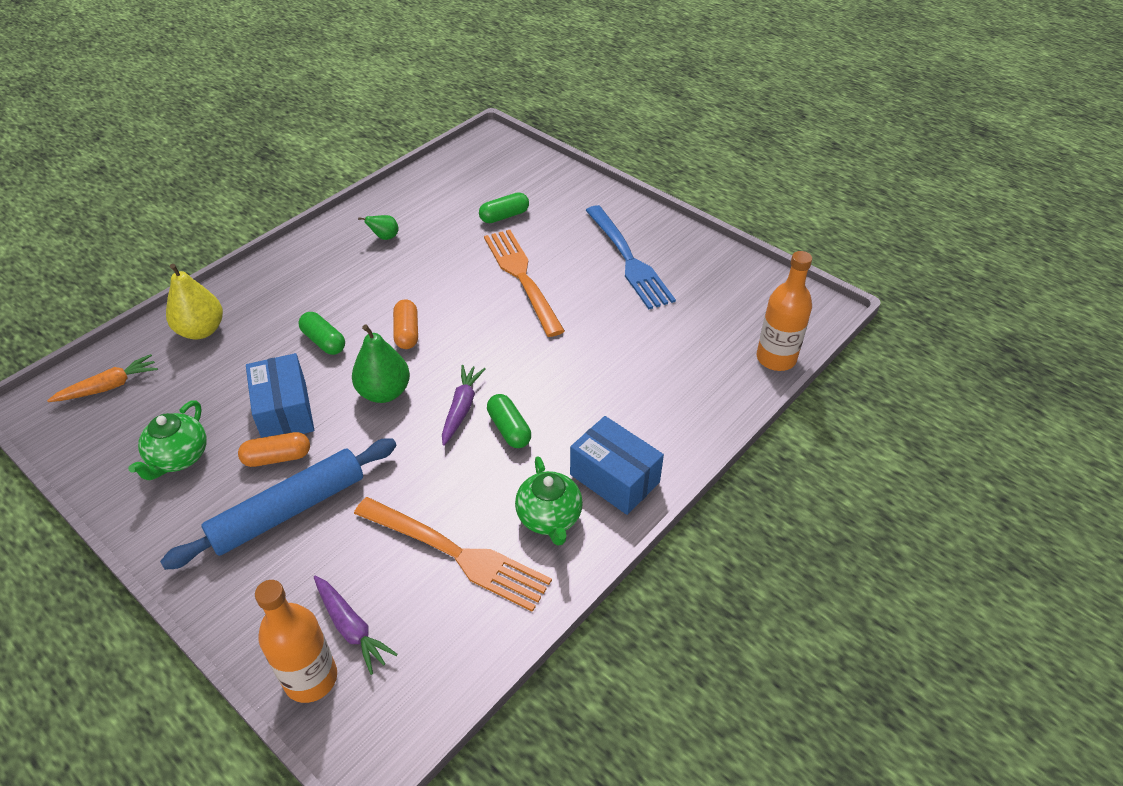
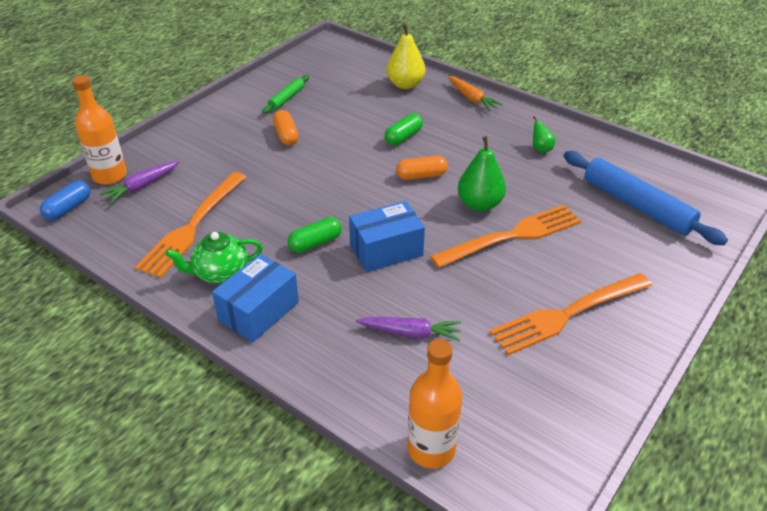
camera: 85 degrees right, 5 degrees down
(109, 386) = (347, 62): orange carrot -> orange carrot (472, 98)
(179, 458) = (286, 98): green teapot -> green rolling pin
(285, 412) = (329, 131): blue box -> blue box (386, 250)
(289, 510) = (240, 147): blue rolling pin -> blue rolling pin (637, 205)
(382, 725) = (68, 208): none -> blue capsule
(384, 392) = (352, 173): green pear -> green pear (479, 204)
(461, 408) = (337, 214): purple carrot -> purple carrot (410, 333)
(504, 216) = (604, 217): green capsule -> none
(628, 260) = (567, 314): blue fork -> orange fork

